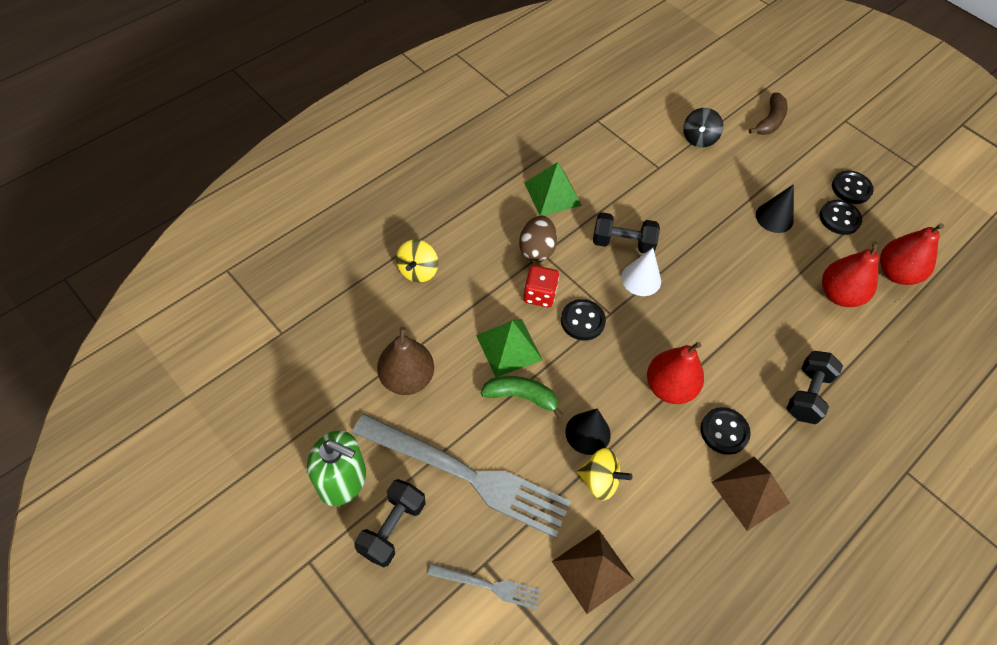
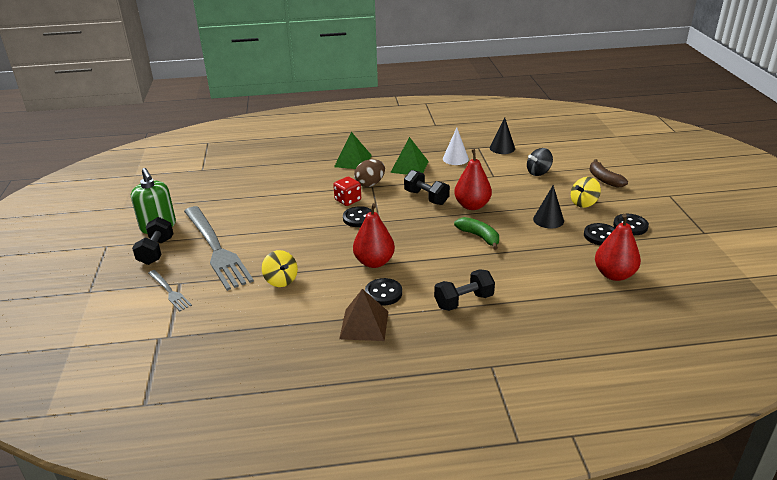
camera: 40 degrees right, 25 degrees down
(392, 528) = (156, 251): black dumbbell -> black dumbbell turned 60 degrees counterclockwise
(407, 378) = (236, 205): brown pear -> none
(418, 271) = (295, 171): yellow spinning top -> yellow spinning top (583, 203)
(509, 347) = (303, 213): green pyramid -> green pyramid (353, 161)
(521, 396) = (284, 233): green banana -> green banana (479, 237)
(588, 433) = (300, 260): black cone -> black cone (502, 148)
(592, 570) = (228, 311): brown pyramid -> none
(641, 279) = (418, 215): white cone -> white cone (455, 159)
(770, 121) = (604, 179): brown banana -> brown banana turned 90 degrees clockwise
(839, 294) = (552, 268): red pear -> red pear (472, 206)

